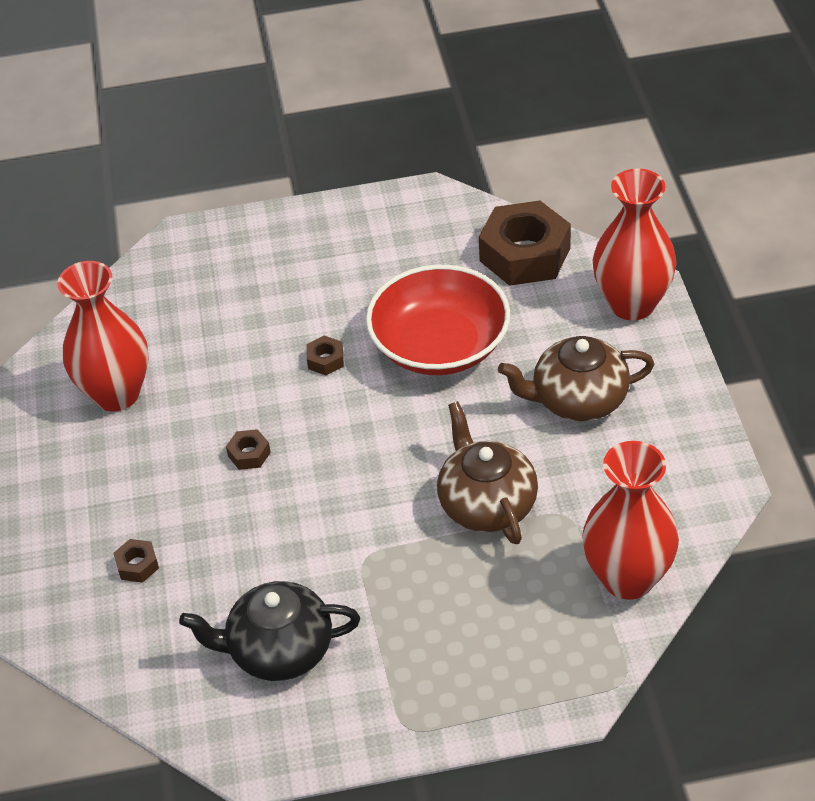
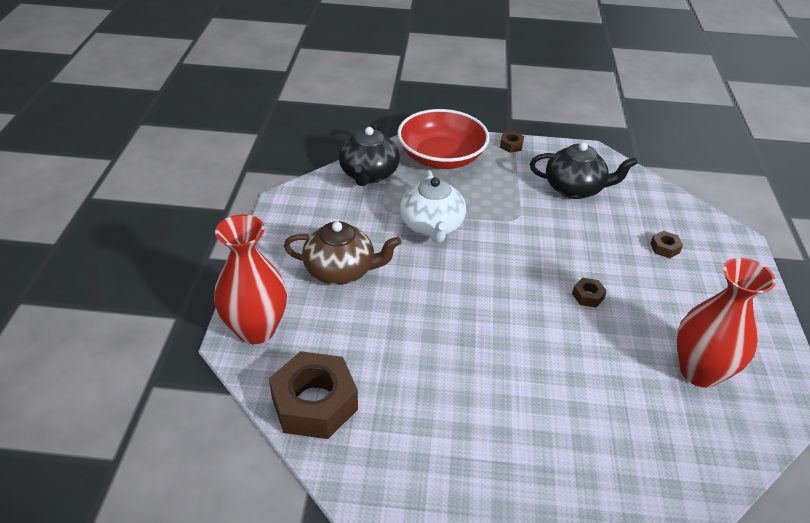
camera: 170 degrees left, 5 degrees down
(325, 360) = (519, 352): brown nut -> brown nut (511, 145)
(440, 345) = (423, 338): red bowl -> red bowl (441, 157)
(487, 504) = (432, 226): brown teapot -> white teapot
(628, 578) = (368, 174): red vase -> black teapot

